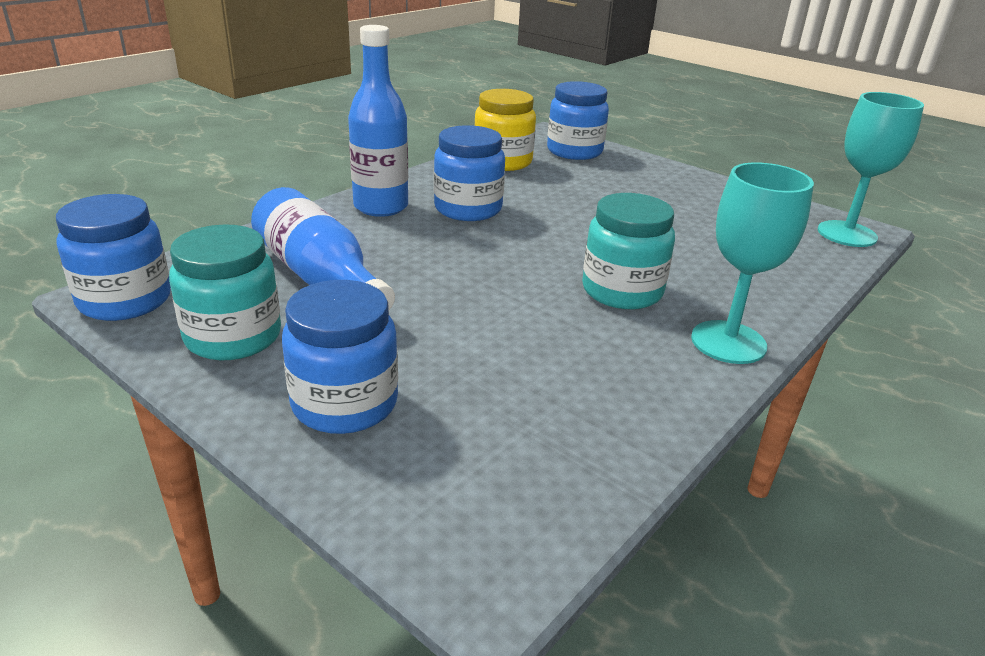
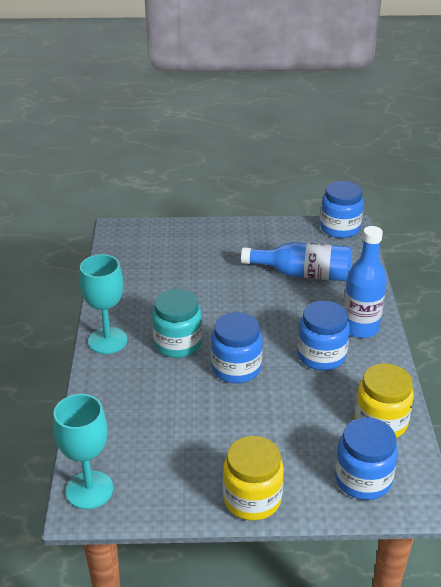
camera: 140 degrees right, 5 degrees up
(233, 337) = (281, 238): turquoise jar -> none
(345, 404) = (211, 241): blue jar -> blue jar (236, 368)
(683, 176) = (252, 499): none -> yellow jar

